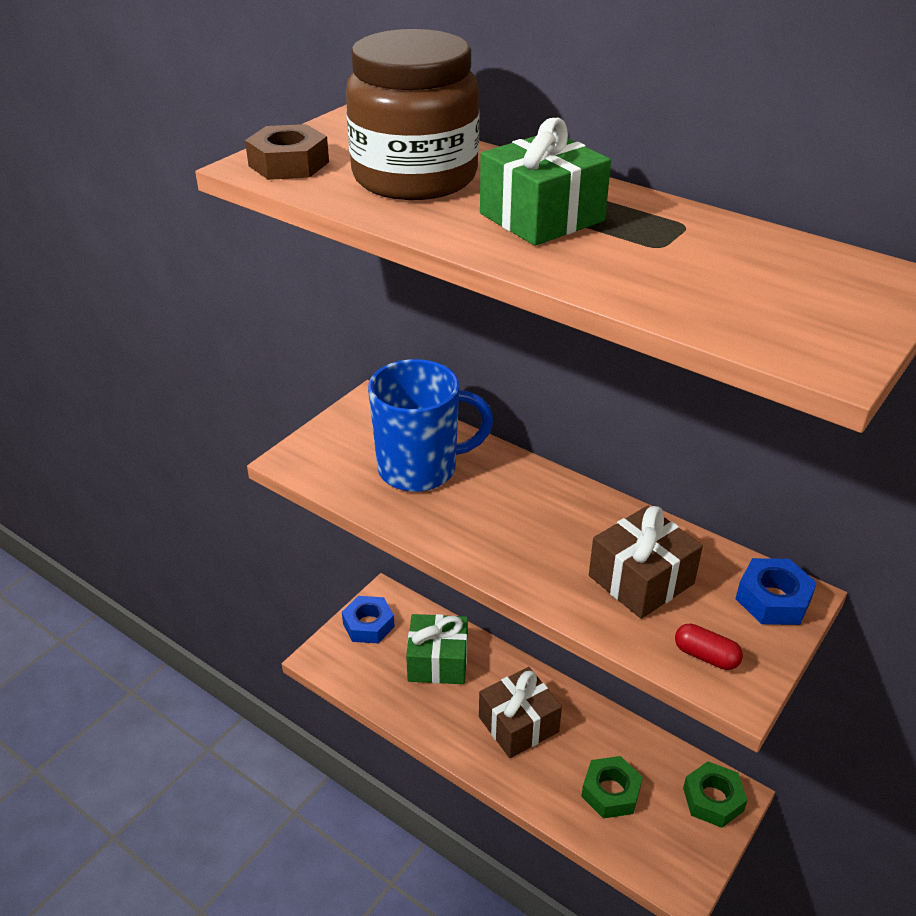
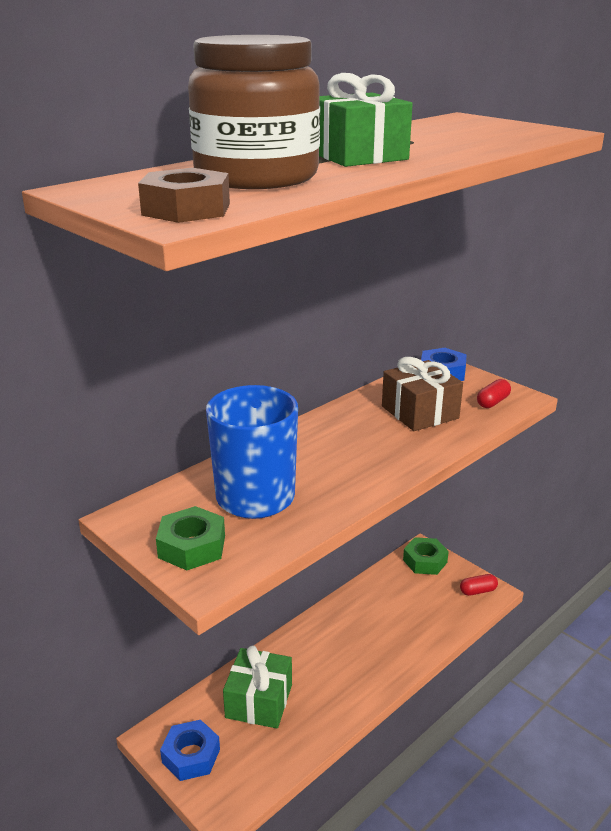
camera: 80 degrees left, 10 degrees down
(518, 724) = (343, 653): brown gift -> none
(611, 792) = (415, 610): green nut -> green nut (192, 546)
(675, 868) = (478, 591): none -> red capsule

